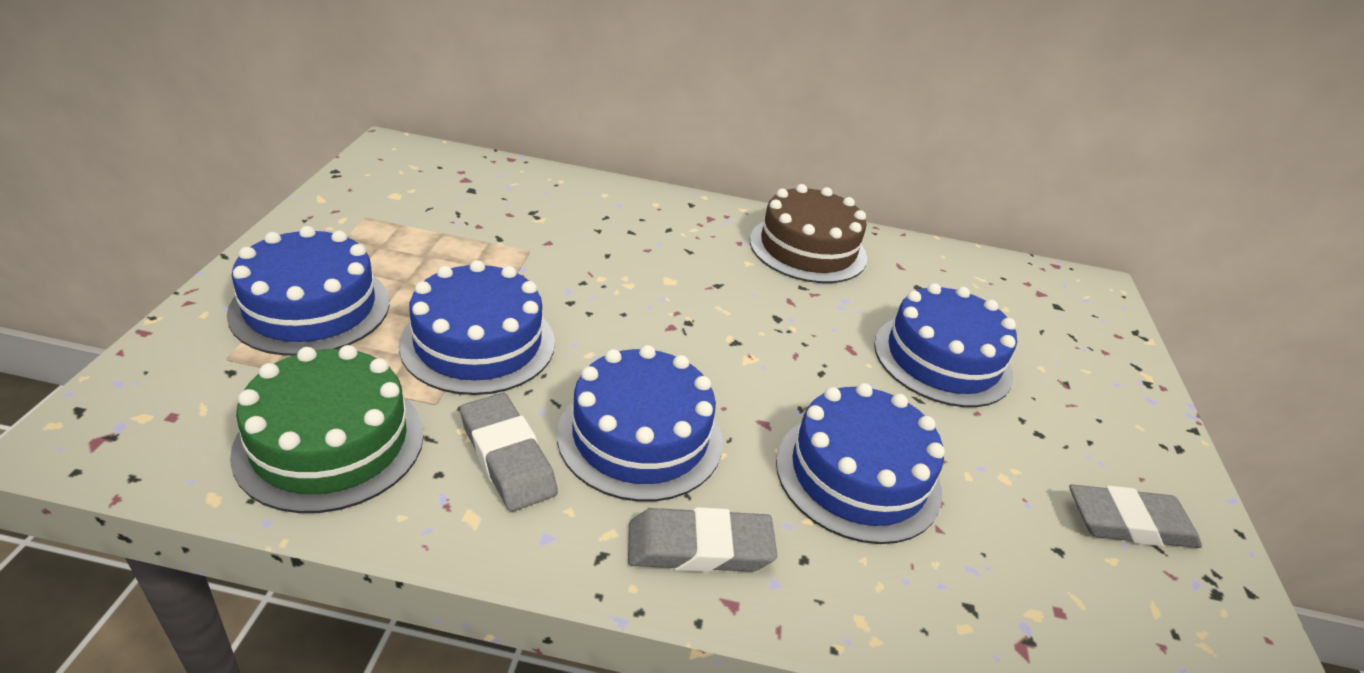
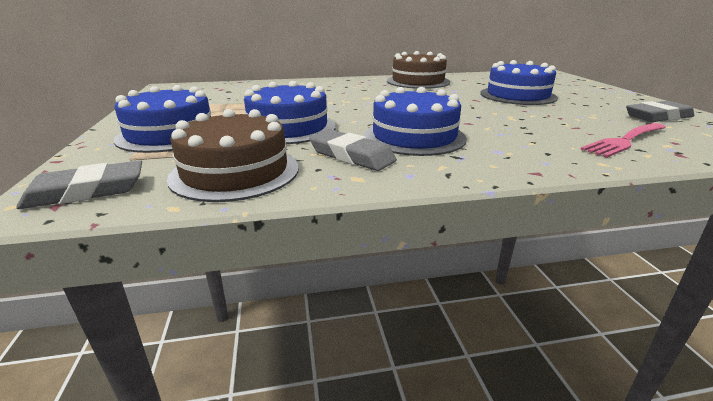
camera: 15 degrees left, 10 degrees down
(330, 442) = (235, 172): green cake -> brown cake
(699, 547) = (494, 160): grey eraser -> grey eraser (87, 191)
(858, 475) = (532, 127): blue cake -> none
(972, 573) = (624, 141): none -> pink fork

